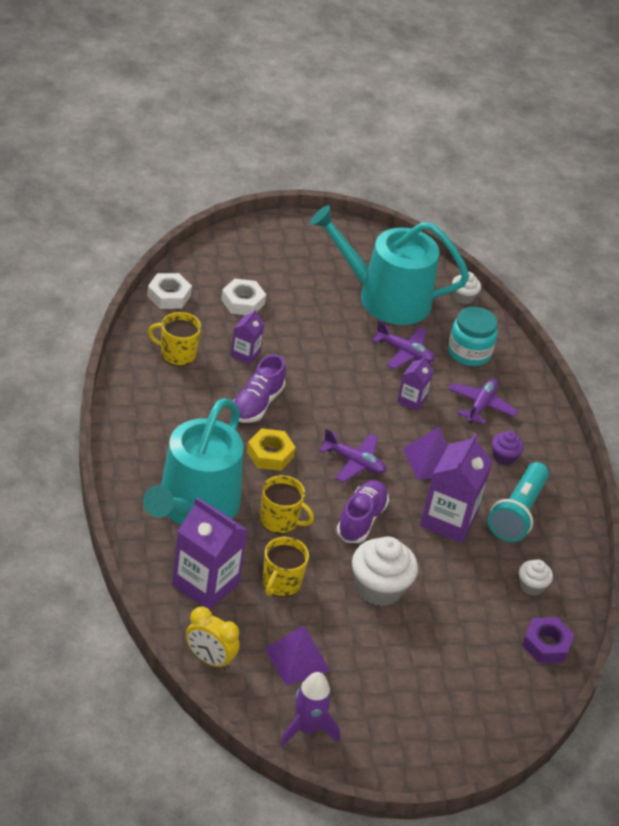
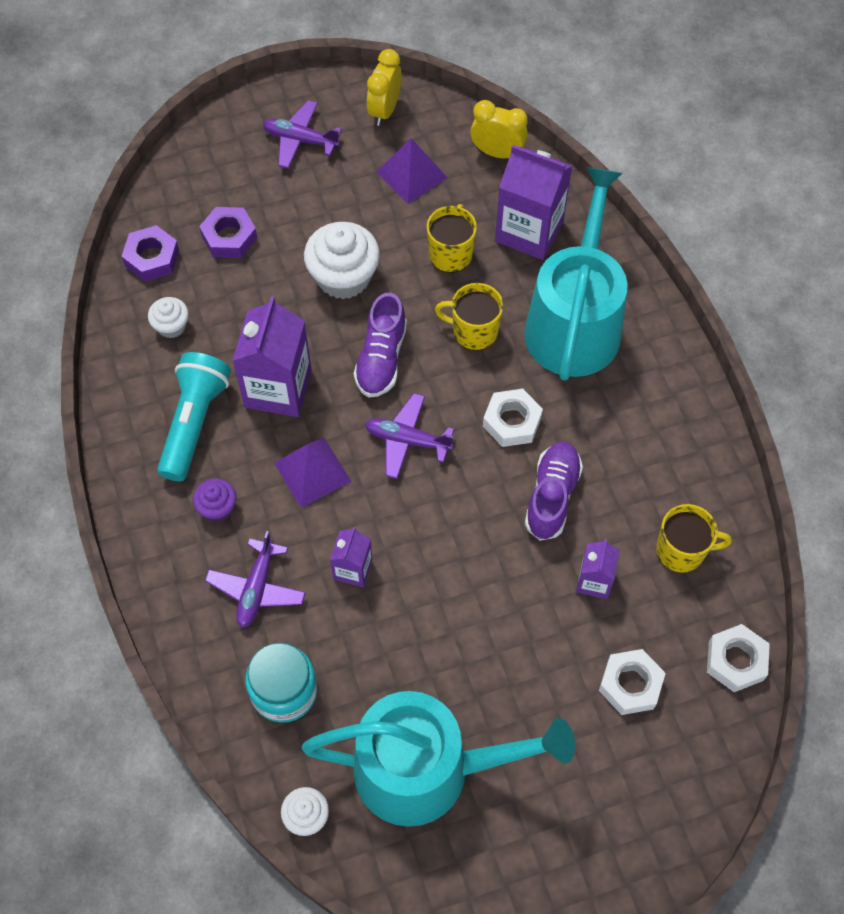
camera: 175 degrees right, 20 degrees up
(270, 454) = (512, 422): yellow nut -> white nut
(307, 729) = (385, 110): purple rocket -> yellow clock
(404, 352) = (378, 658): purple plane -> purple plane (300, 140)
(475, 645) = (229, 237): none -> purple nut

